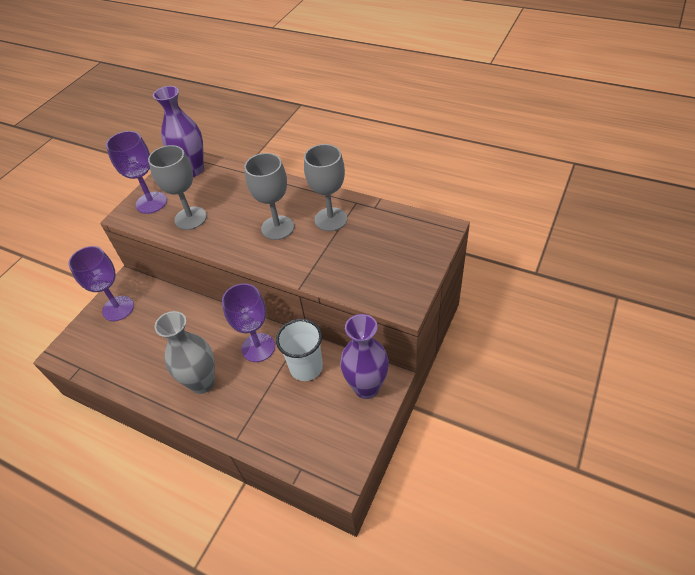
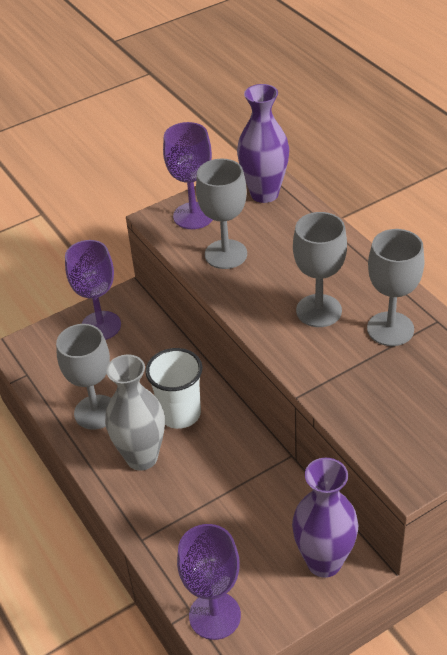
camera: 30 degrees right, 5 degrees down
(149, 368) = (96, 412): none -> grey goblet
(258, 347) = (227, 448): purple goblet -> purple goblet (214, 615)
(306, 367) = (267, 500): white cup -> white cup (180, 414)

